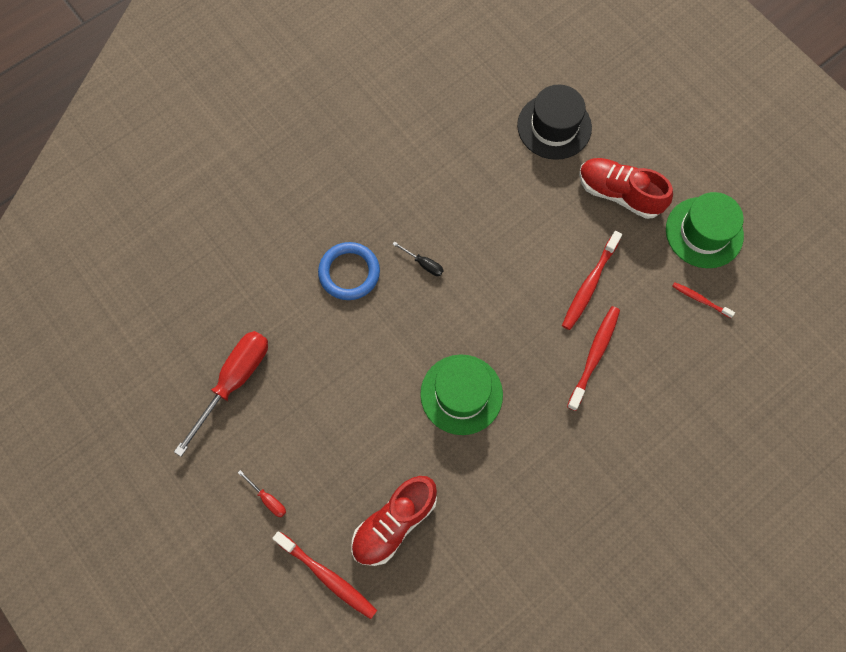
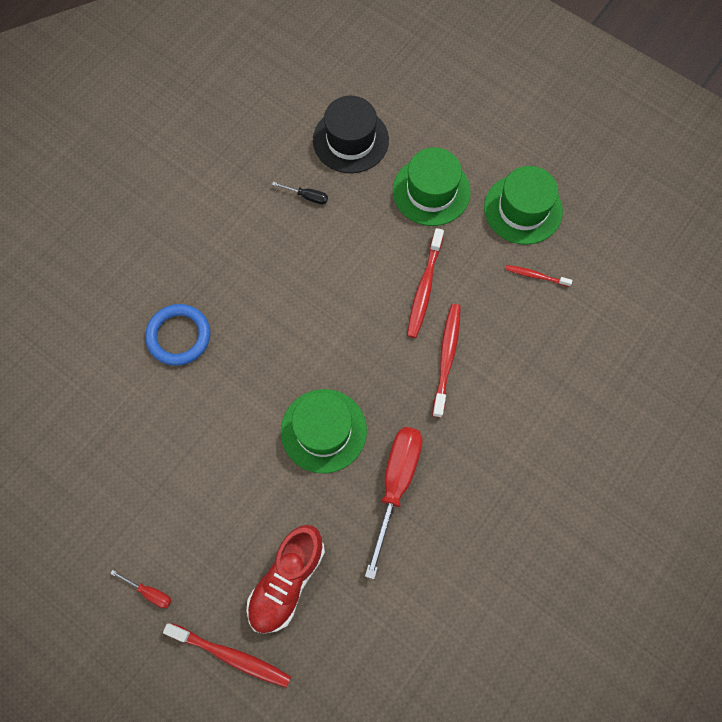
camera: 15 degrees left, 0 degrees up
(234, 382) = (84, 479): red screwdriver -> red screwdriver (395, 485)
(423, 264) = (253, 308): black screwdriver -> black screwdriver (307, 196)
(619, 194) = (431, 191): red shoe -> green hat

